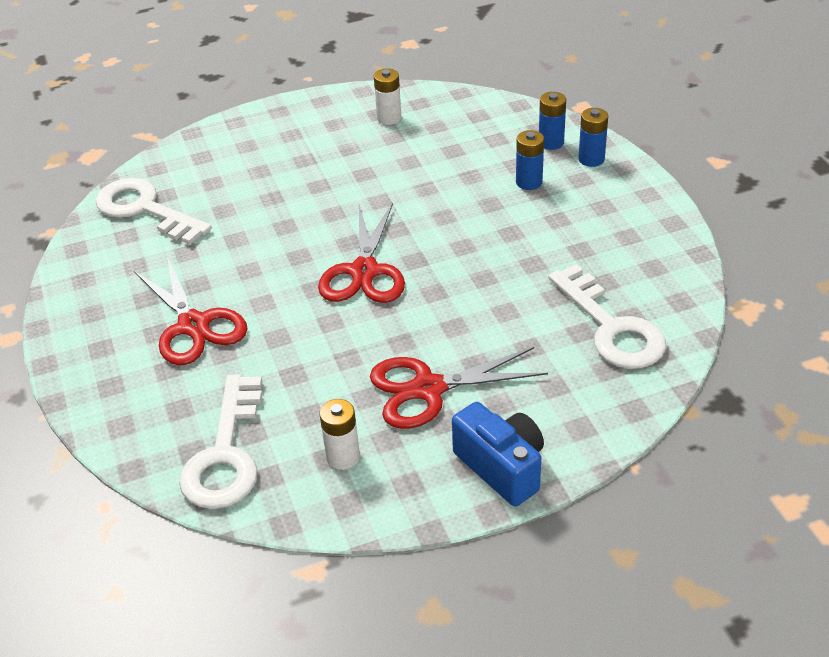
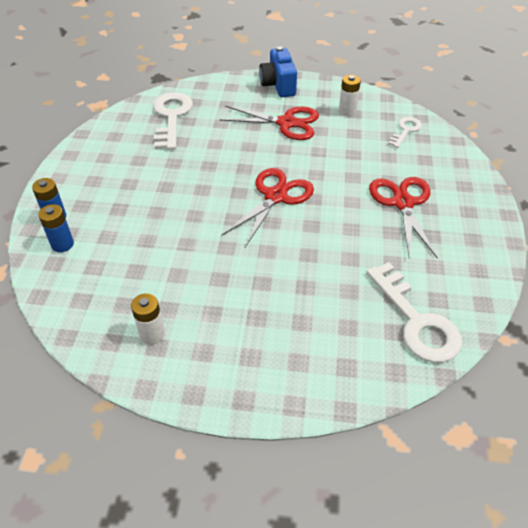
camera: 155 degrees left, 5 degrees up
(225, 454) = (405, 130): white key -> white key, size x0.56
(529, 182) = (115, 217): blue battery -> none

